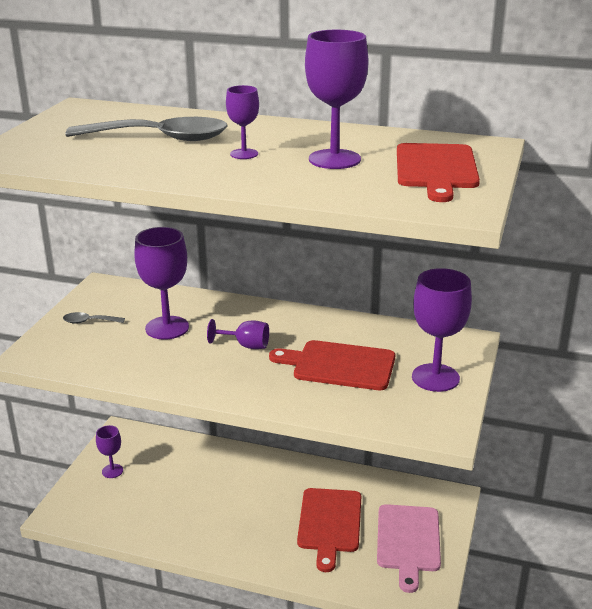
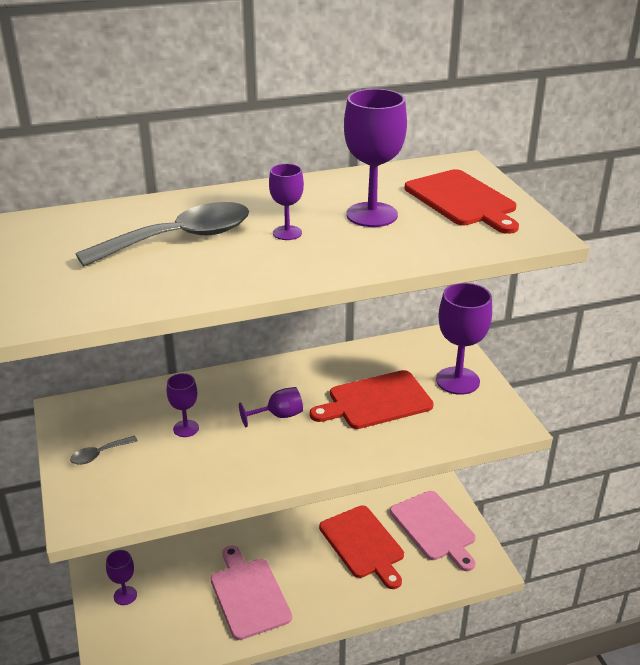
camera: 35 degrees left, 5 degrees up
(167, 328) = (186, 428): purple goblet -> purple goblet, size x0.55
(199, 515) = (249, 595): none -> pink cutting board

